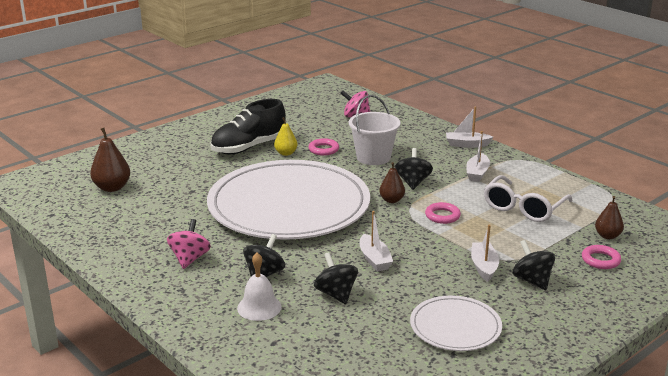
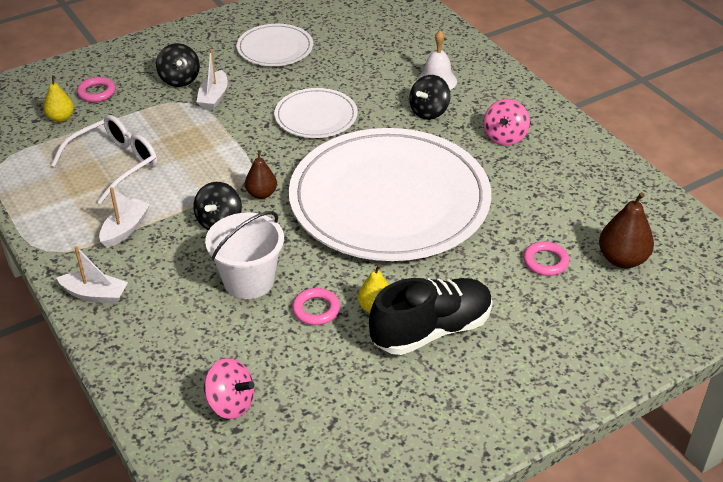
camera: 170 degrees left, 15 degrees up
(336, 294) = (365, 85): black spinning top -> none
(374, 259) = (316, 116): white boat -> white plate
(442, 216) = (215, 163): pink ring -> pink ring (545, 262)
(607, 236) = (61, 118): brown pear -> yellow pear

